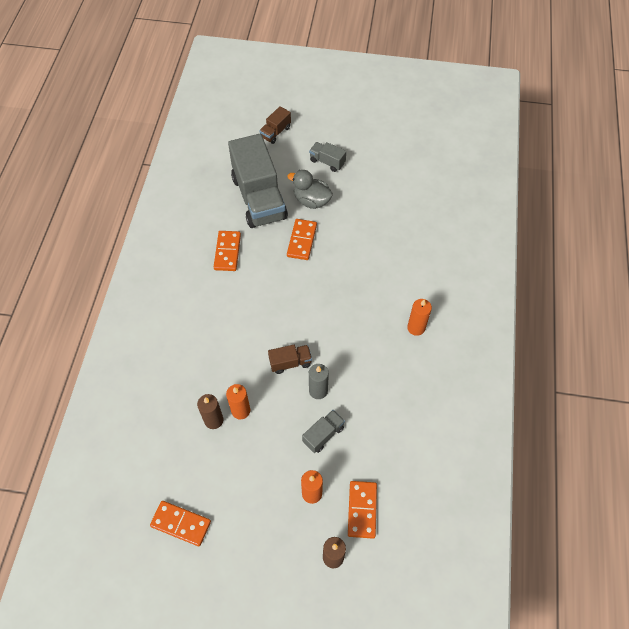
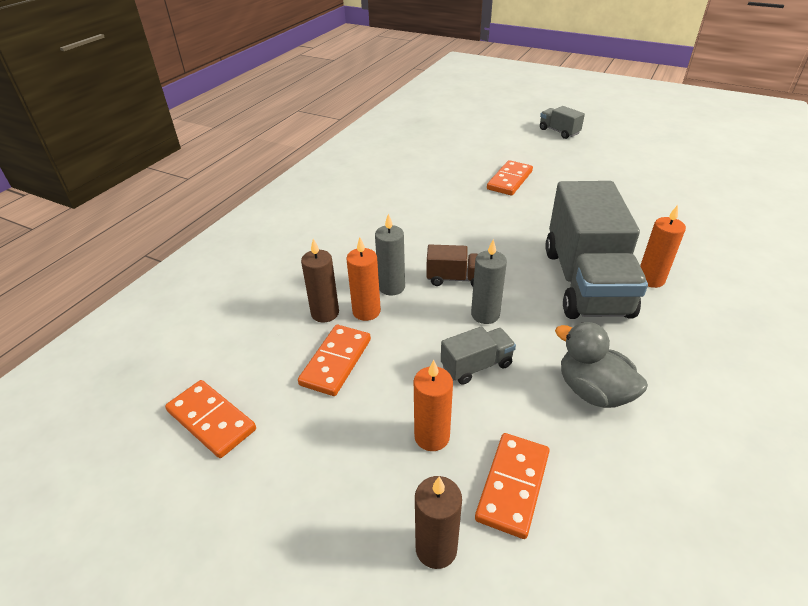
camera: 20 degrees right, 20 degrees down
(227, 252) = (417, 175): orange domino -> orange domino (336, 362)
(249, 383) = (391, 287): none -> grey candle
(259, 198) = (471, 144): grey truck -> grey truck (586, 282)
(275, 132) = (506, 107): brown truck -> none
(311, 200) = (531, 154): grey duck -> grey duck (593, 391)

